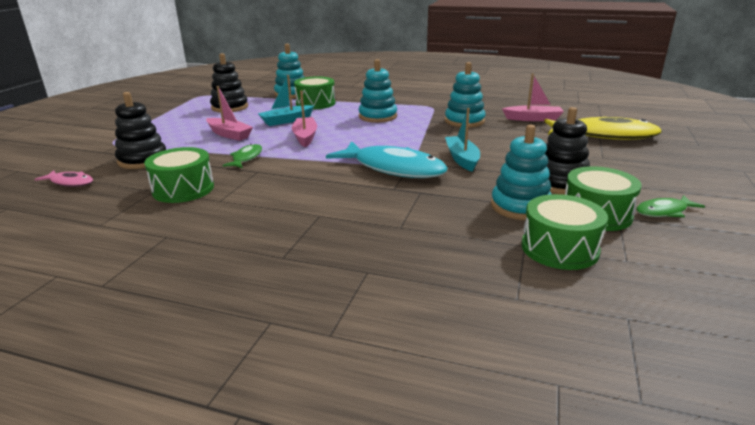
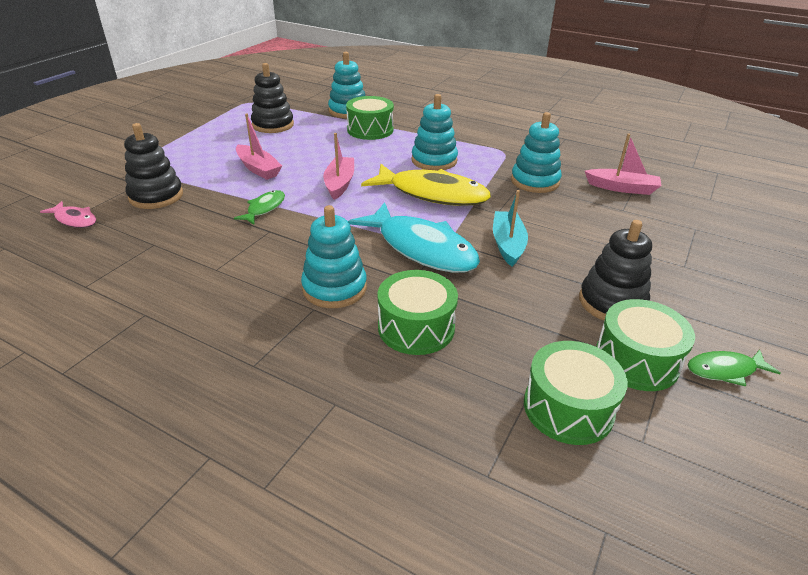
camera: 10 degrees right, 10 degrees up
(183, 189) = (183, 246): green drum -> green drum (416, 327)
(286, 121) = (327, 154): turquoise boat -> none
(520, 206) = (547, 333): turquoise stacking toy -> turquoise stacking toy (334, 288)
(605, 135) = (703, 229): yellow fish -> yellow fish (432, 194)

